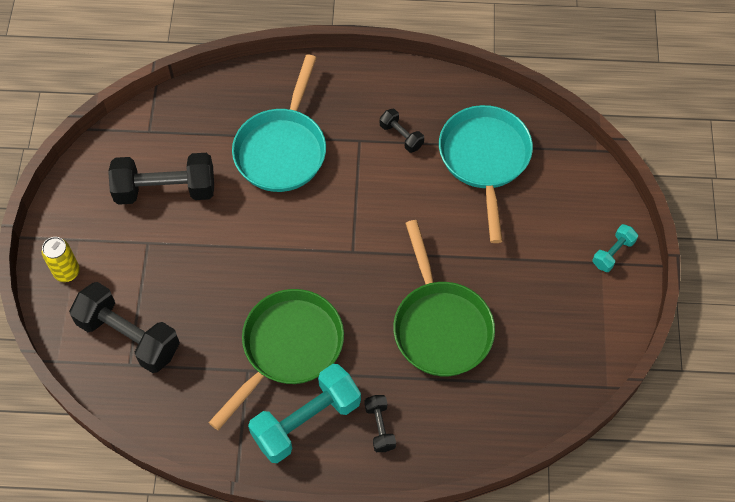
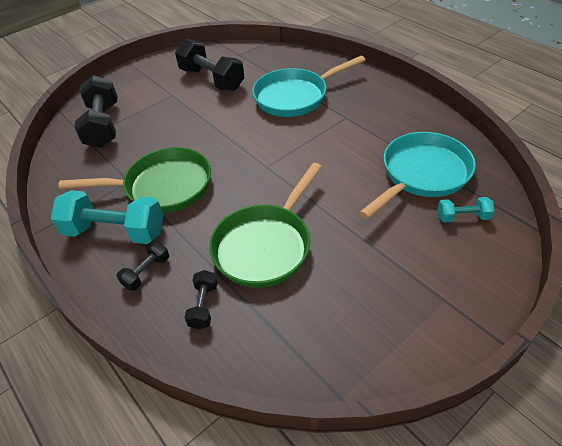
camera: 50 degrees right, 15 degrees down
(67, 272) = (121, 84): yellow can -> none
(401, 136) = (376, 130): black dumbbell -> black dumbbell (203, 306)
(613, 253) = (465, 301): turquoise dumbbell -> turquoise dumbbell (462, 217)

